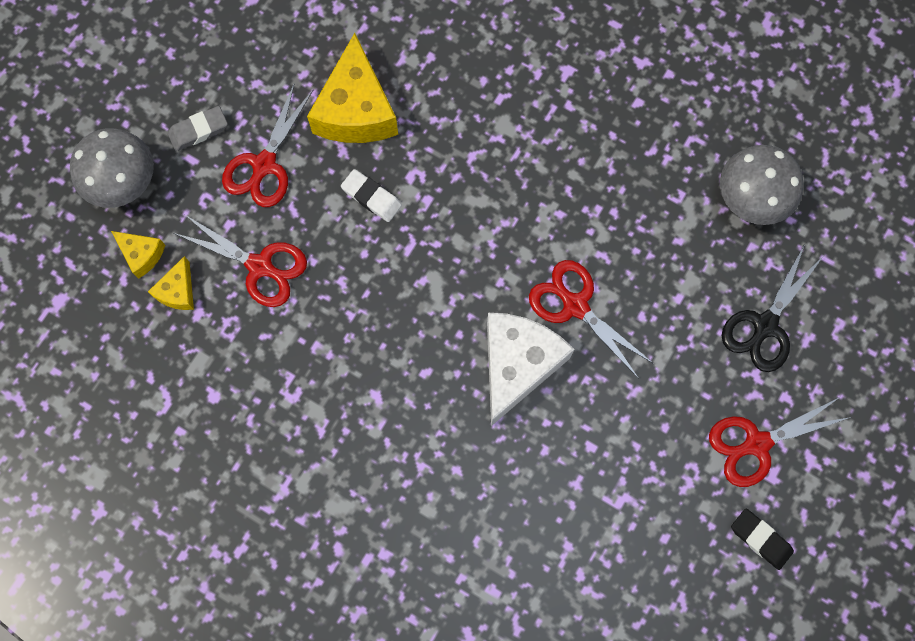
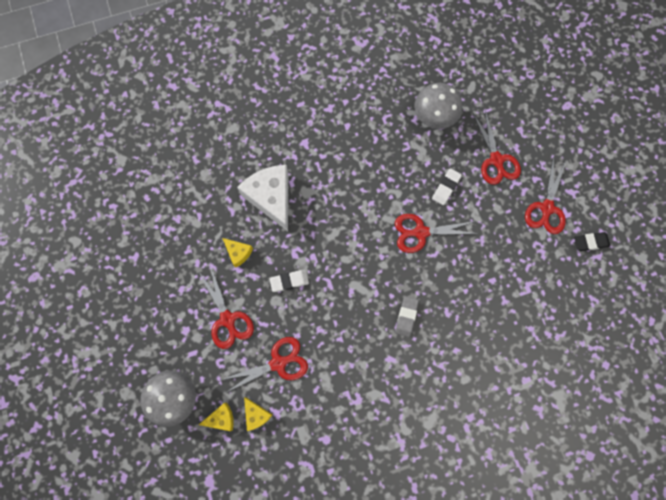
camera: 50 degrees left, 0 degrees up
(198, 130) = (180, 337): grey eraser -> grey eraser (406, 317)
(356, 110) = (238, 253): yellow cheese -> yellow cheese, size x0.48
(518, 365) = (428, 281): white cheese -> white cheese (271, 198)
(665, 290) = (446, 188): none -> white eraser
(765, 325) = (496, 160): black scissors -> red scissors

